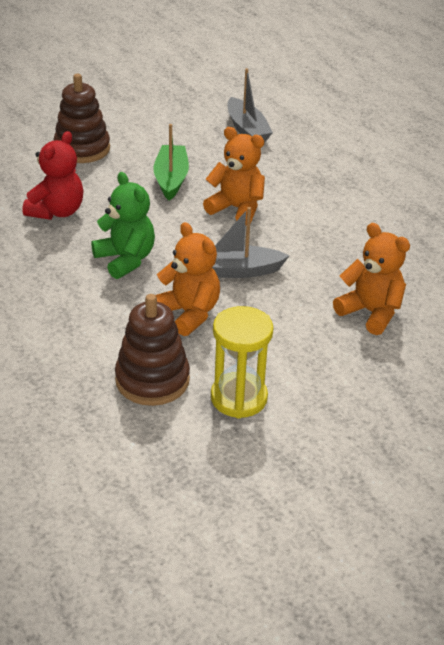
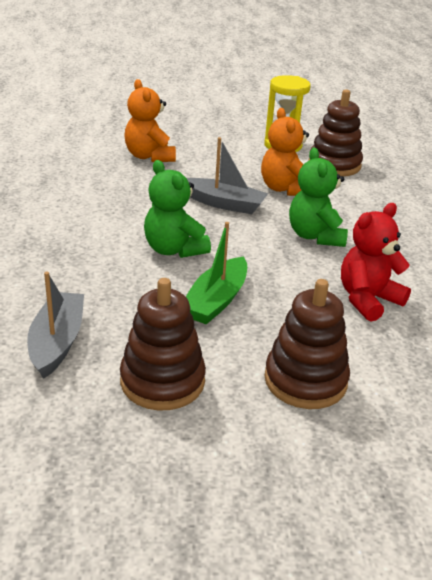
camera: 155 degrees left, 5 degrees down
(167, 128) = (162, 381): none -> brown stacking toy
(236, 209) = (174, 249): orange teddy bear -> green teddy bear

